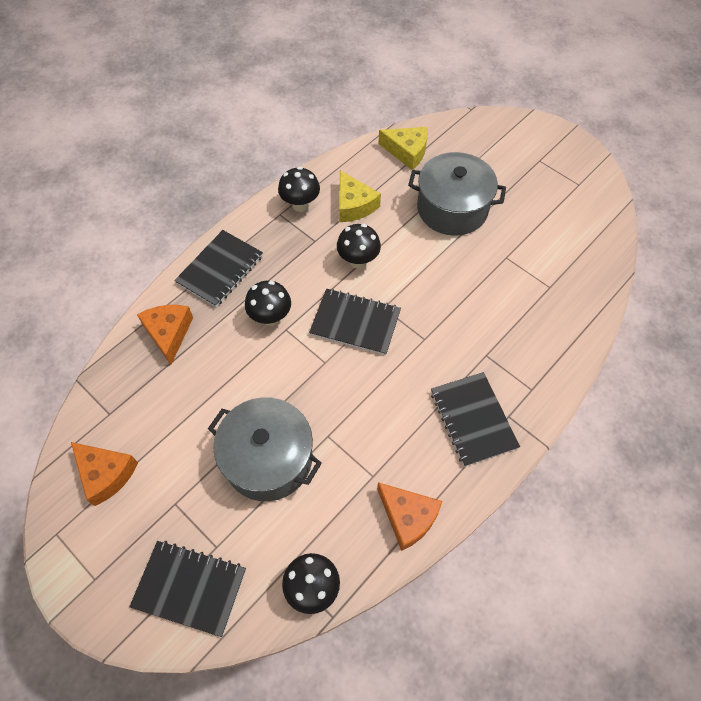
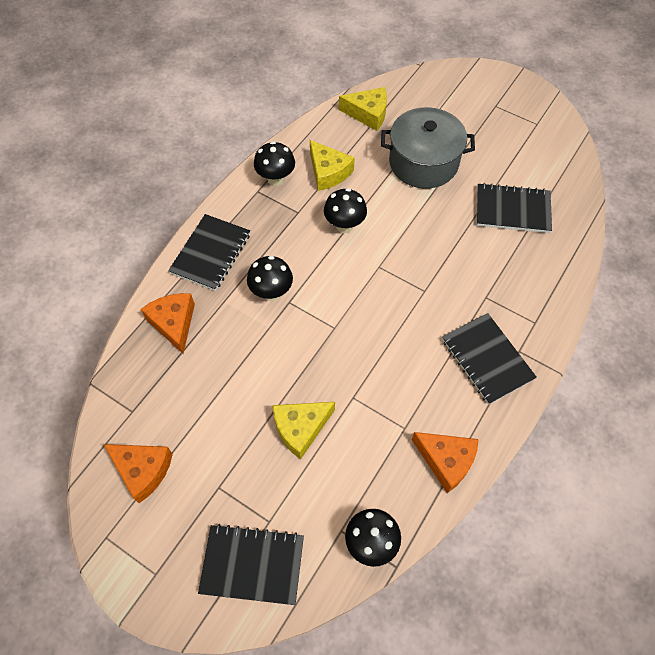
camera: 10 degrees left, 0 degrees up
(268, 459) = (300, 428): grey pot -> yellow cheese
(355, 323) = (355, 285): black notebook -> black notebook (512, 210)

